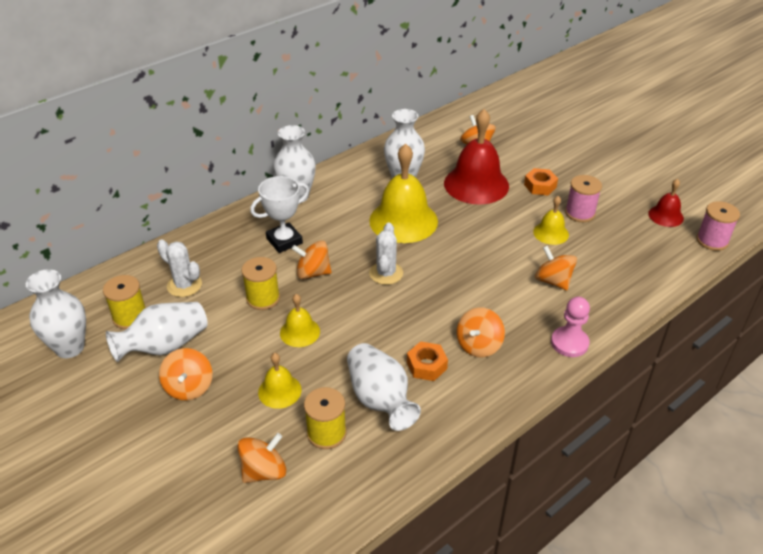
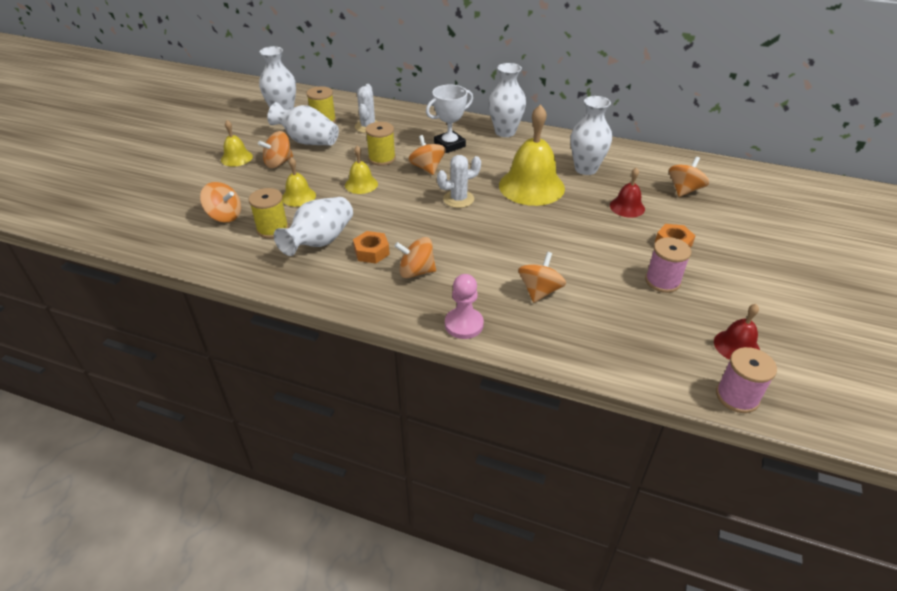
camera: 60 degrees right, 0 degrees up
(284, 241) = (449, 145): white trophy -> white trophy turned 60 degrees counterclockwise
(476, 184) = (627, 207): red bell -> red bell, size x0.50
(551, 233) = (608, 271): yellow bell -> yellow bell (236, 158)

